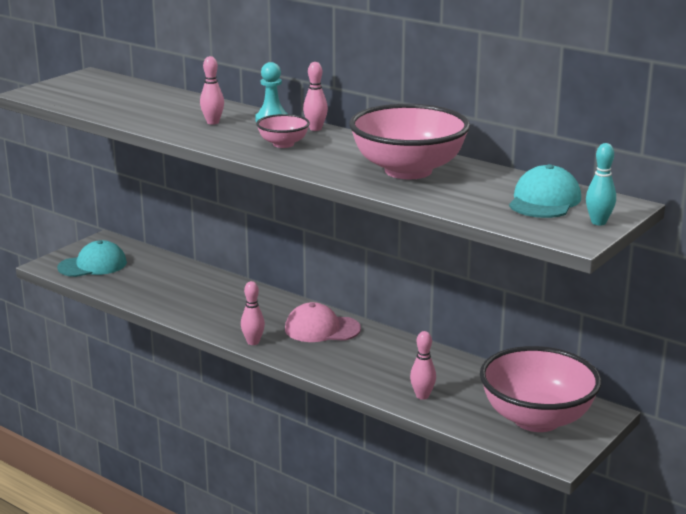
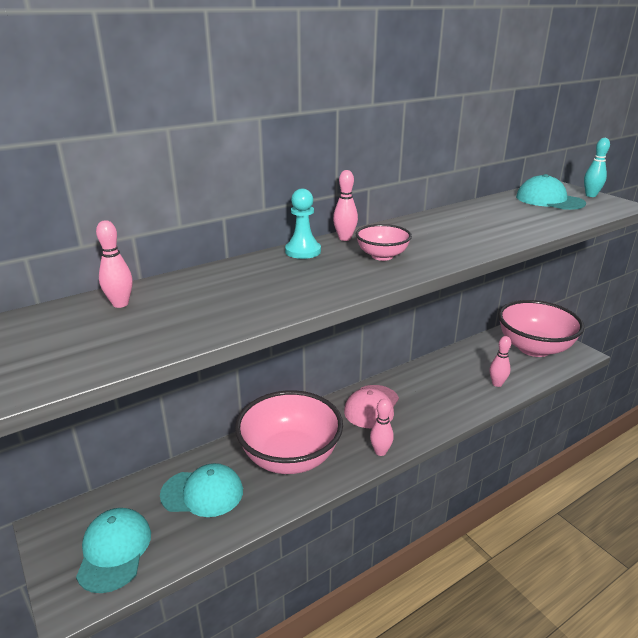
camera: 70 degrees left, 5 degrees up
(160, 279) = (202, 493): none -> turquoise cap
(213, 122) = (286, 278): pink bowling pin -> pink bowling pin (120, 304)
(408, 171) = (476, 224): pink bowl -> pink bowl (290, 457)

